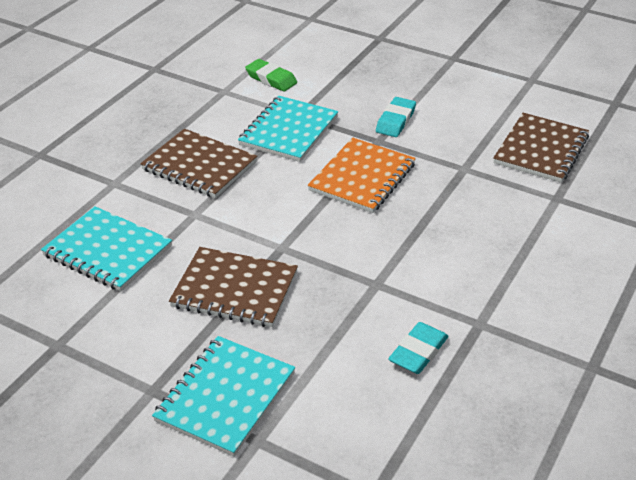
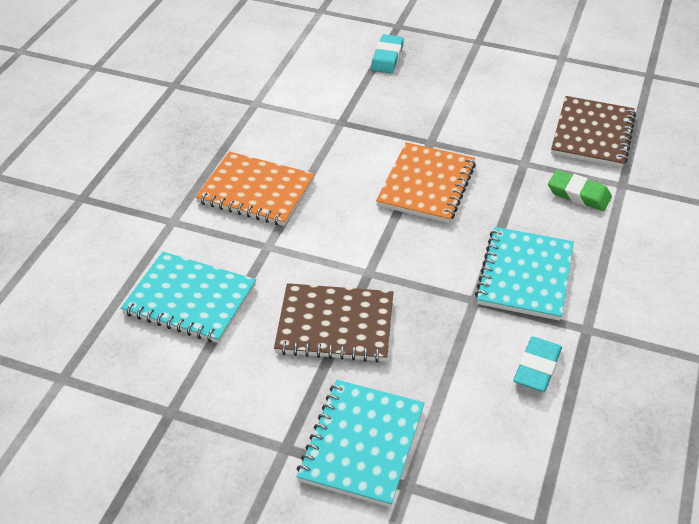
camera: 10 degrees left, 5 degrees up
(199, 166) = (256, 191): brown notebook -> orange notebook
(271, 79) = (300, 84): green eraser -> green eraser (578, 194)
(288, 131) = (336, 141): turquoise notebook -> turquoise notebook (525, 275)
(395, 121) = (441, 118): turquoise eraser -> turquoise eraser (387, 57)

